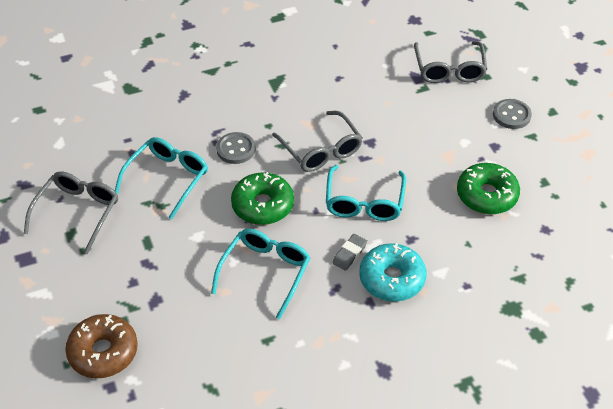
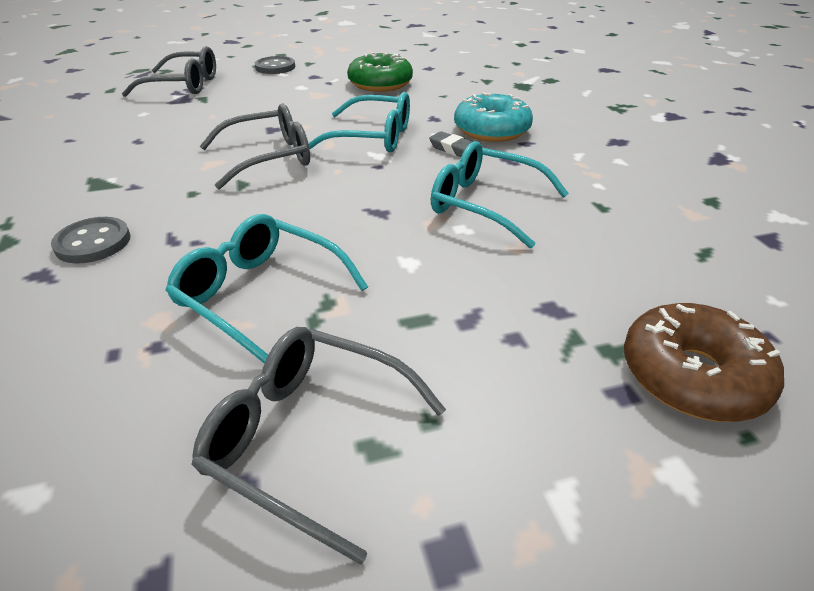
camera: 85 degrees left, 10 degrees down
(236, 149) = (227, 222): grey button -> grey button (93, 242)
(262, 205) = (358, 202): green donut -> none

